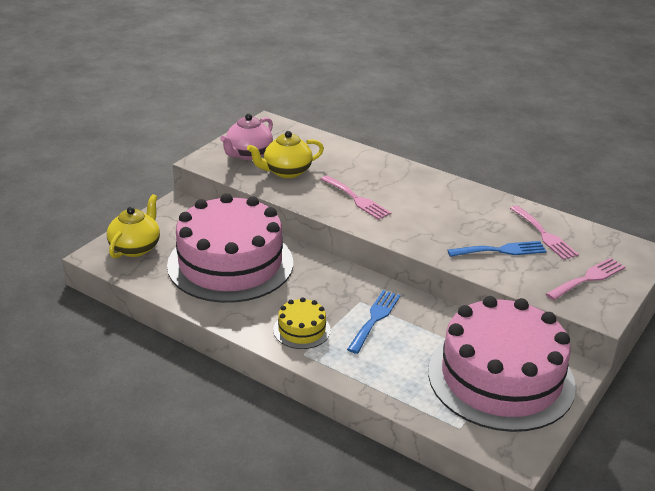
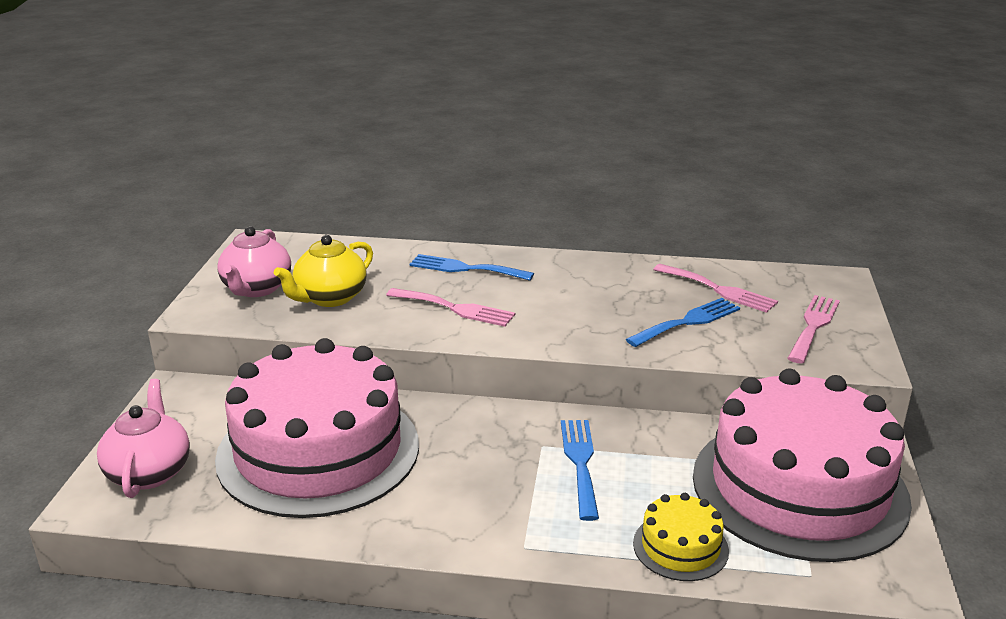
camera: 25 degrees left, 5 degrees down
(136, 247) = (149, 472): yellow teapot -> pink teapot
(302, 330) = (494, 512): yellow cake -> yellow cake (680, 547)
(384, 174) = (465, 268): none -> blue fork

